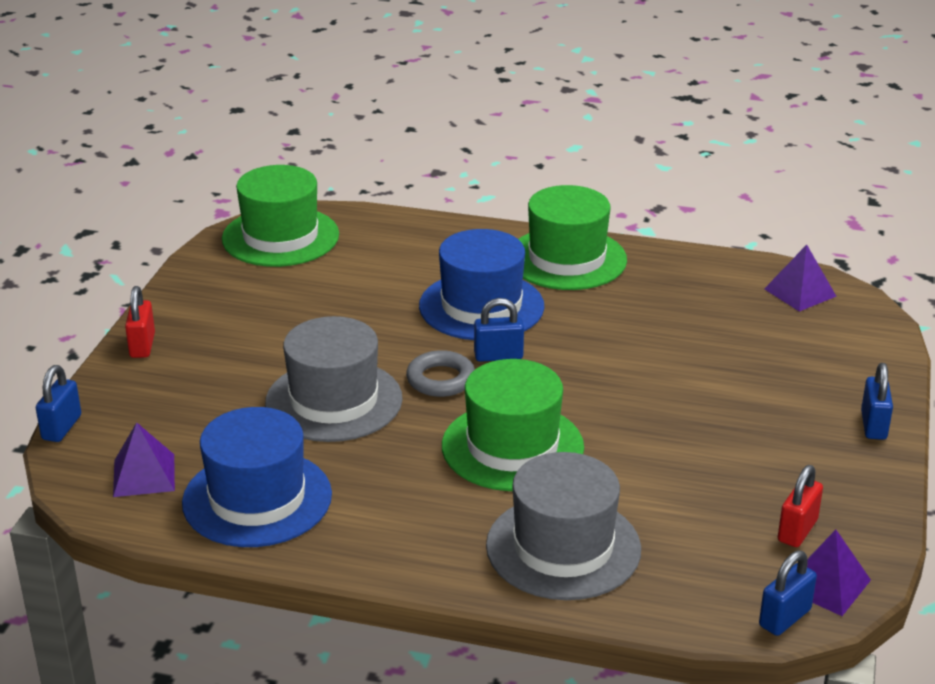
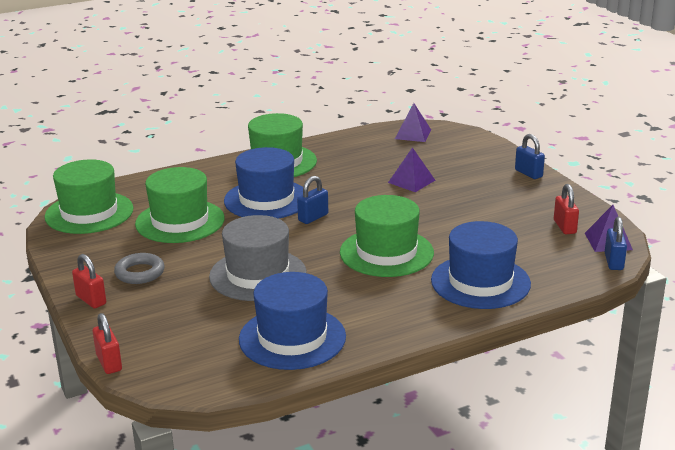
camera: 40 degrees left, 5 degrees down
(62, 427) = (109, 363): blue padlock -> red padlock
(144, 475) = (205, 360): purple pyramid -> purple pyramid (411, 181)
(352, 291) = (180, 221): none -> green hat
(441, 379) = (300, 240): grey ring -> grey ring (140, 273)
(563, 547) = (480, 282): grey hat -> blue hat

